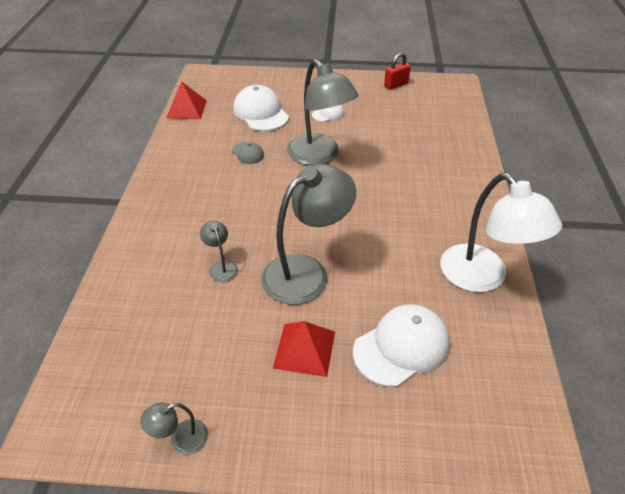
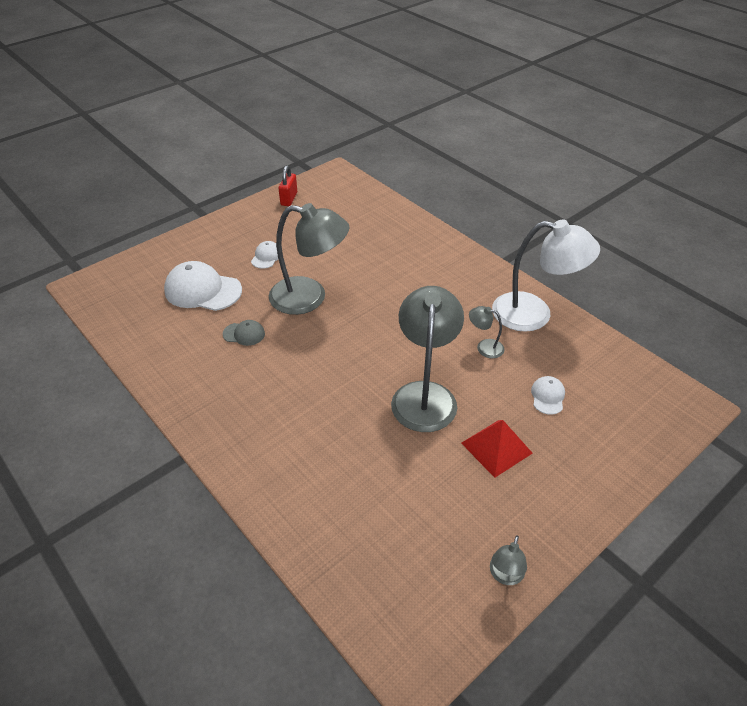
camera: 45 degrees left, 0 degrees up
(186, 109) = (119, 330): red pyramid -> none
(221, 267) = (358, 440): grey lamp -> grey lamp (484, 347)
(401, 347) = (547, 396): white cap -> white cap, size x0.50

